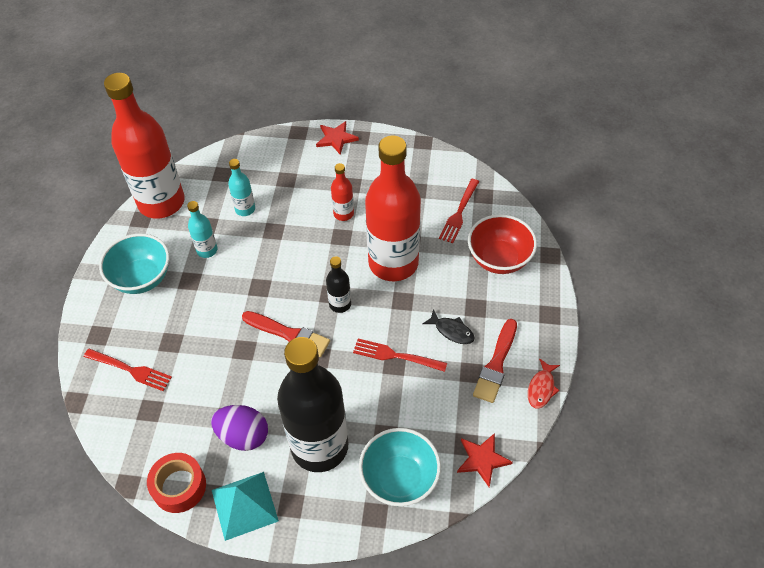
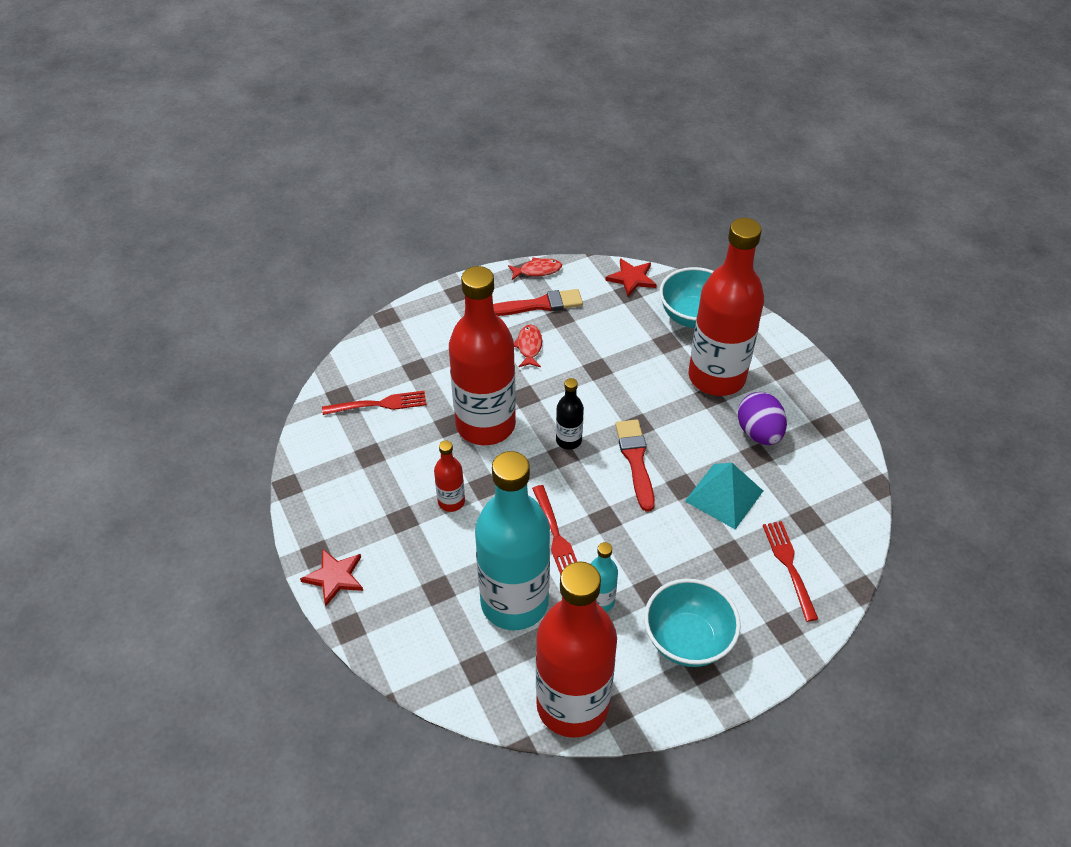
camera: 125 degrees left, 5 degrees down
(179, 486) = (841, 448): red tape -> none
(244, 505) = (809, 396): turquoise pyramid -> turquoise pyramid (724, 496)
(245, 209) = (514, 602): turquoise bottle -> turquoise bottle, size x2.33
(319, 446) = (716, 377): black bottle -> red bottle
(396, 356) = (588, 372): red fork -> red fork (556, 536)
(452, 331) = (529, 346): black fish -> red fish
(499, 259) = (419, 349): red bowl -> none

